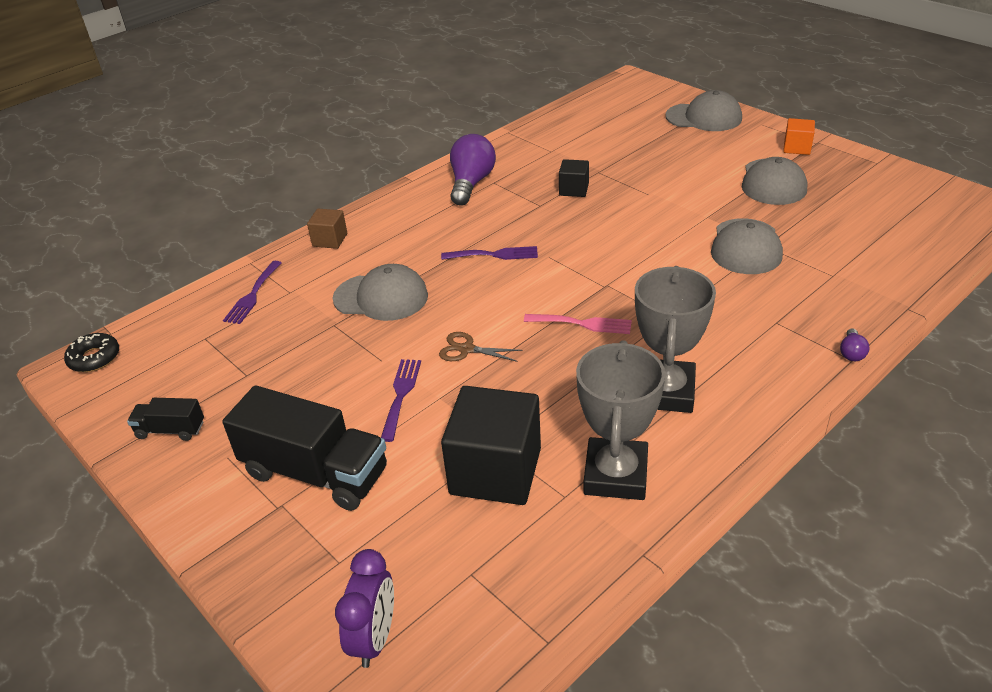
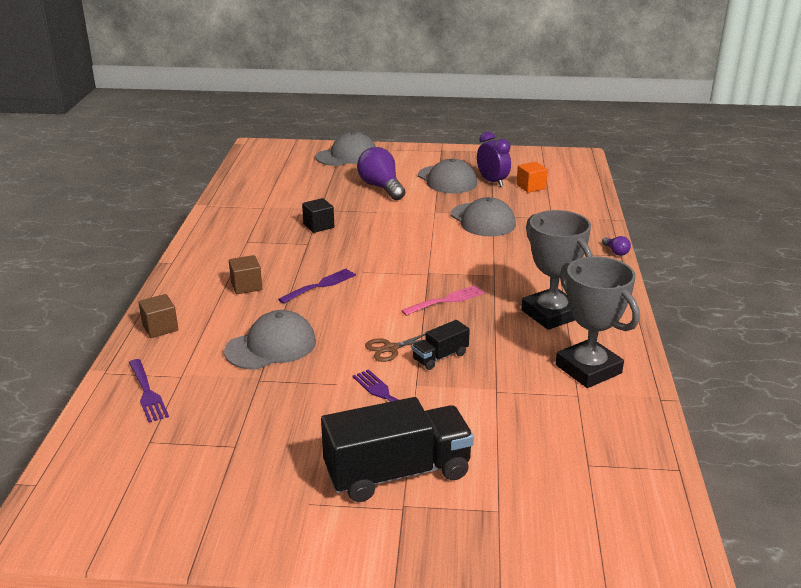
camera: 45 degrees left, 10 degrees down
(94, 358) = (50, 510): black donut -> none
(170, 430) = (226, 515): black truck -> black truck (440, 357)
(374, 638) = (586, 533): purple clock -> purple clock (492, 182)
(437, 228) = (246, 286): none -> brown cube
(471, 183) = (229, 248): purple light bulb -> purple light bulb (381, 187)
(495, 471) = (518, 405): black cube -> none
(797, 148) = (433, 157): orange cube -> orange cube (531, 187)

